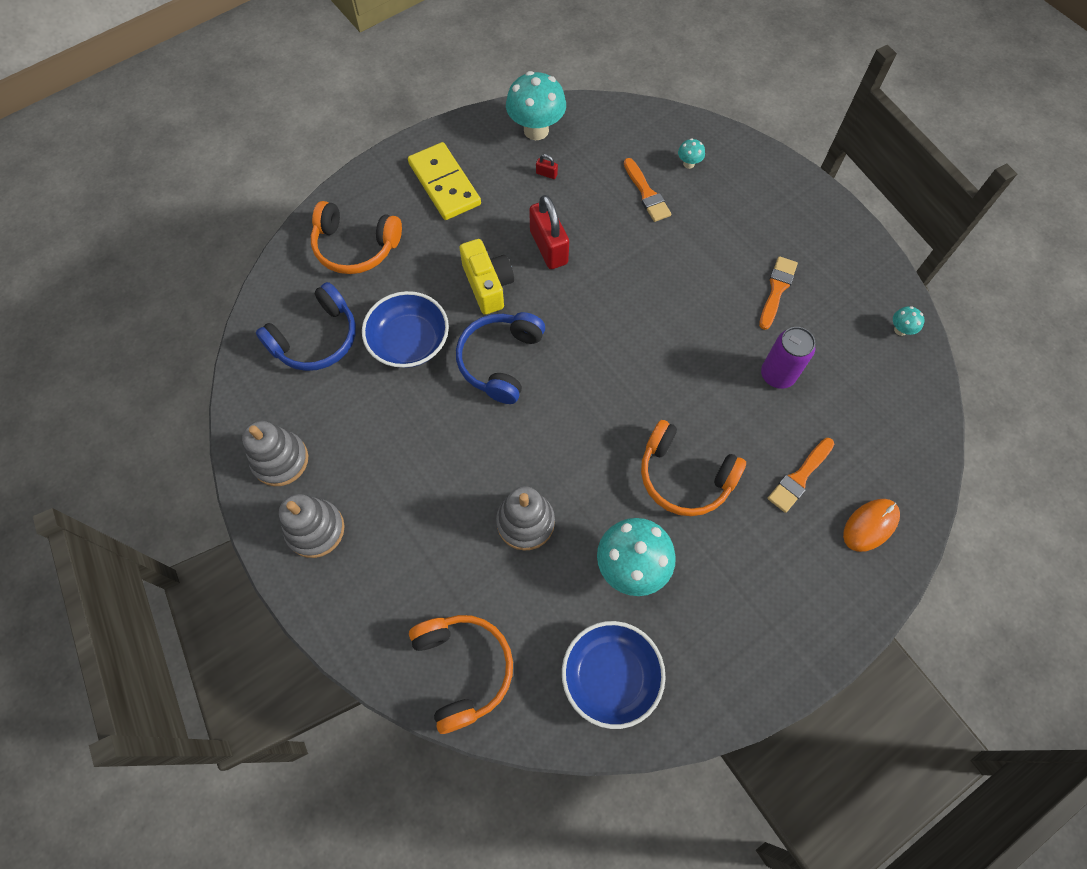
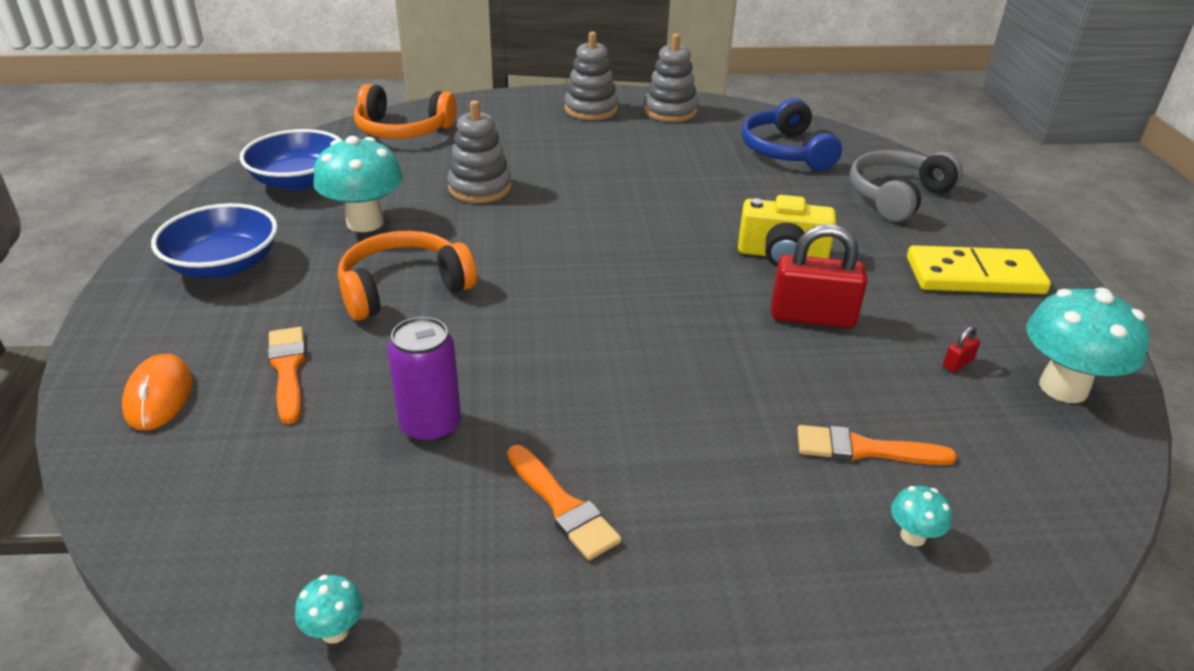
camera: 120 degrees right, 30 degrees down
(355, 247) = (897, 196): orange headphones -> grey headphones
(409, 342) = (742, 191): blue bowl -> blue bowl (224, 265)
(500, 361) = (669, 230): blue headphones -> none

